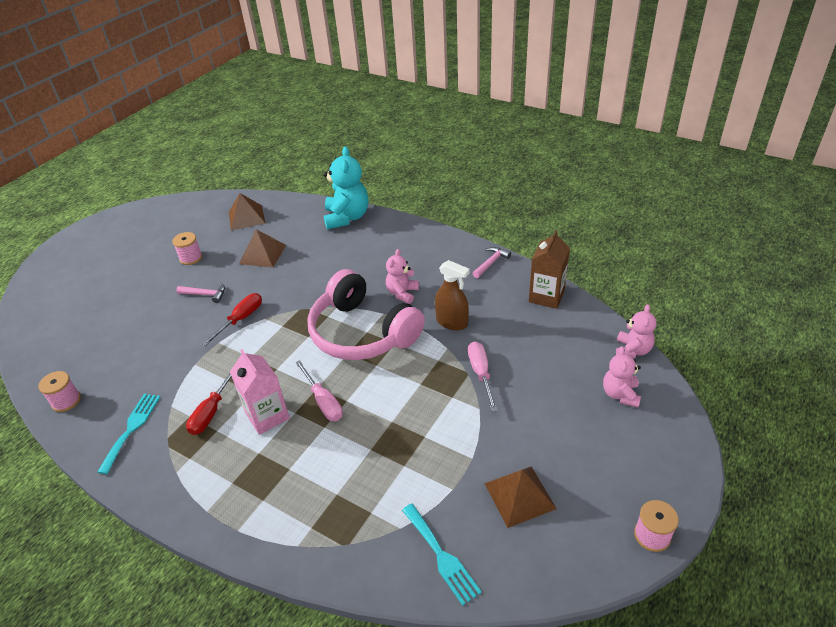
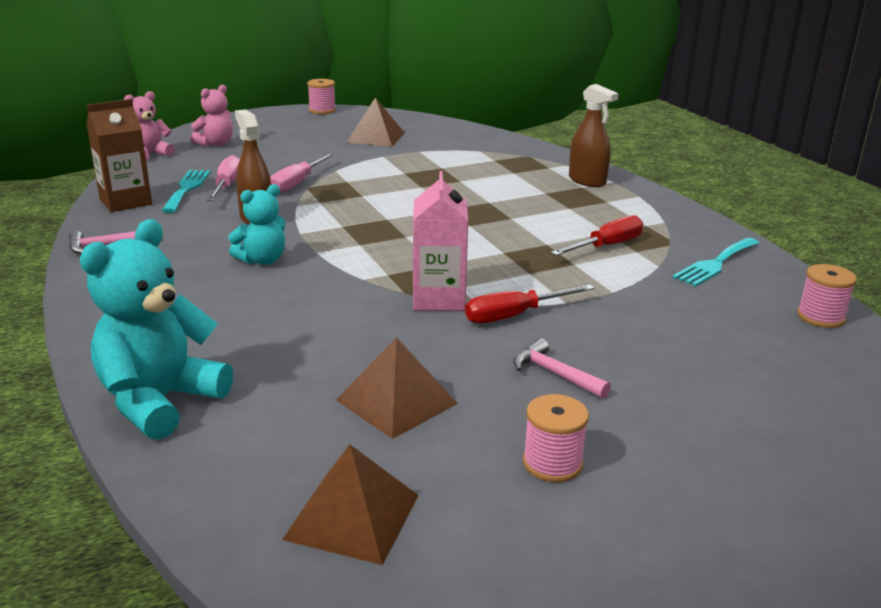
camera: 150 degrees left, 15 degrees down
(263, 516) = (587, 181): none -> brown spray bottle
(267, 416) = (543, 224): pink carton -> pink carton (438, 298)
(323, 401) = (473, 215): pink screwdriver -> pink screwdriver (227, 186)
(362, 332) = (365, 245): pink headphones -> none
(402, 293) = (262, 260): pink teddy bear -> turquoise teddy bear
(441, 556) = (464, 137): turquoise fork -> turquoise fork (187, 189)

